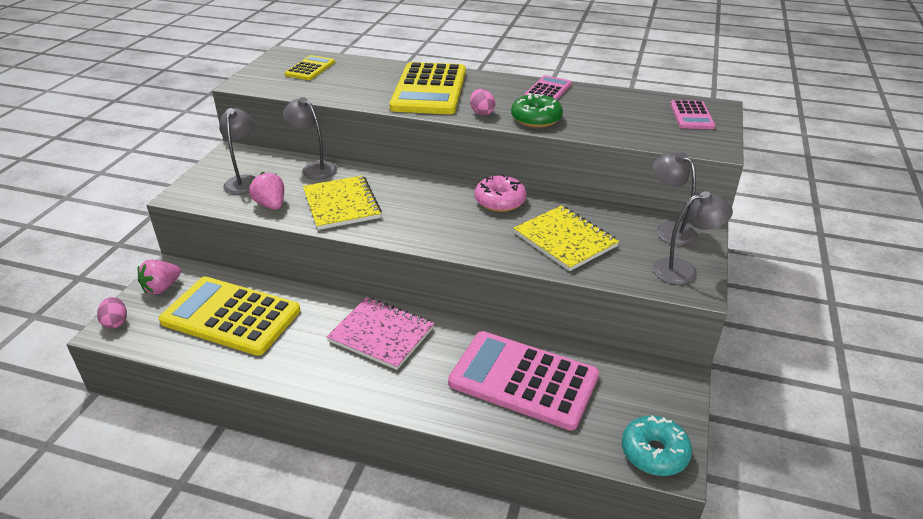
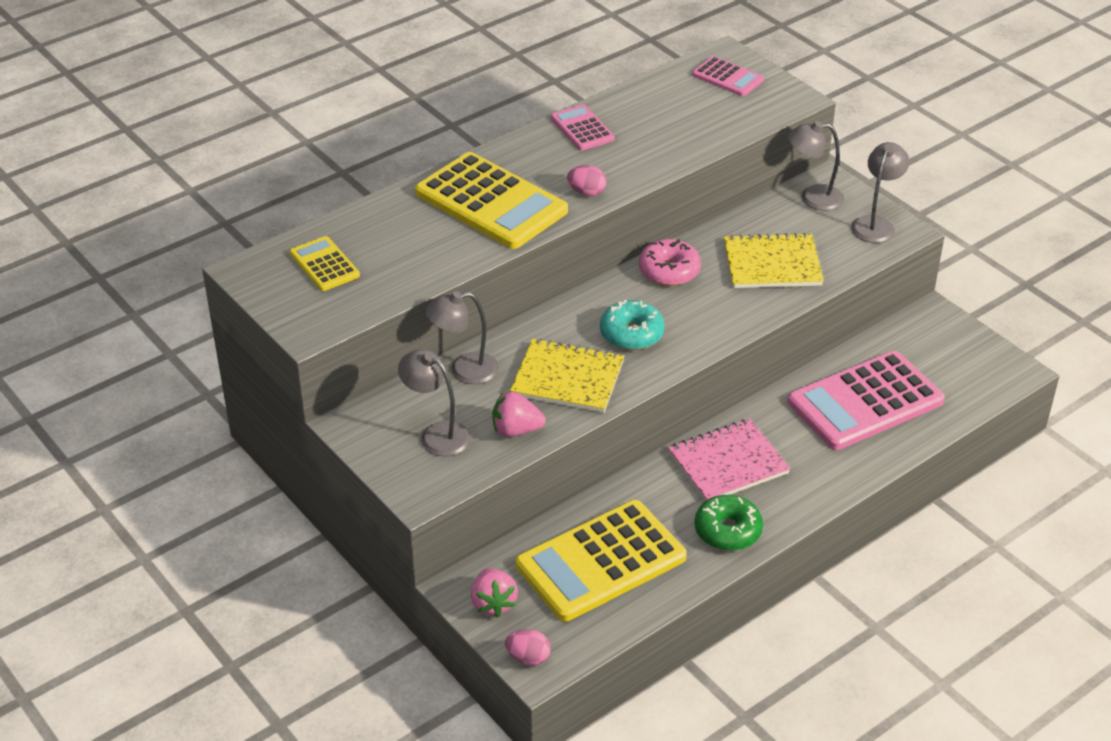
camera: 55 degrees left, 5 degrees up
(536, 119) = (637, 166): green donut -> green donut (727, 531)
(654, 453) = (998, 373): turquoise donut -> turquoise donut (631, 334)

